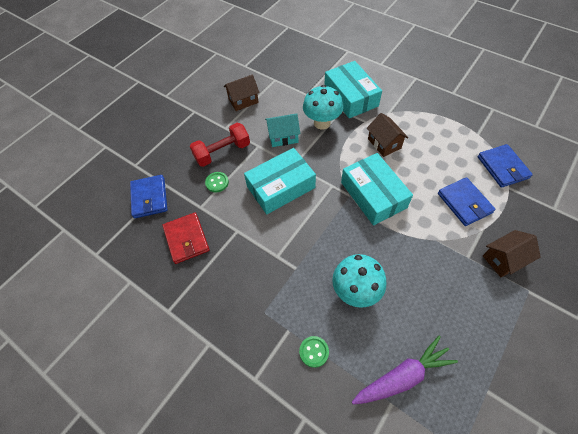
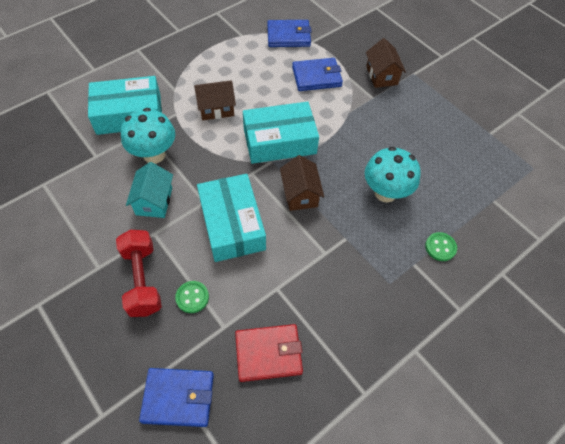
camera: 80 degrees left, 0 degrees up
(243, 100) = (59, 232): brown house -> brown house (300, 194)
(402, 376) = (472, 184): purple carrot -> none

